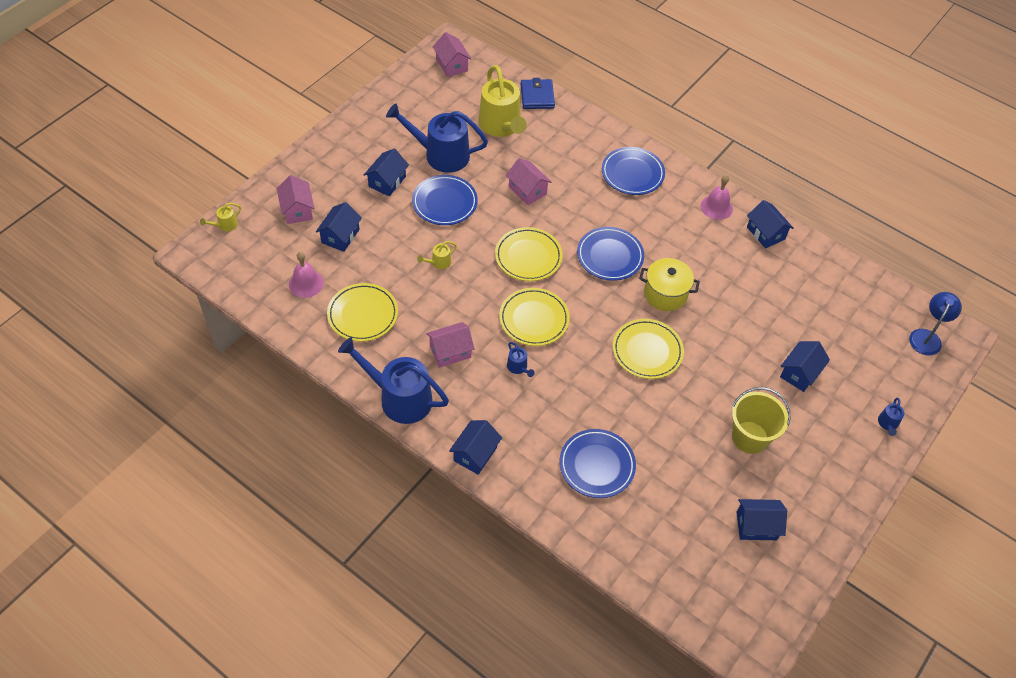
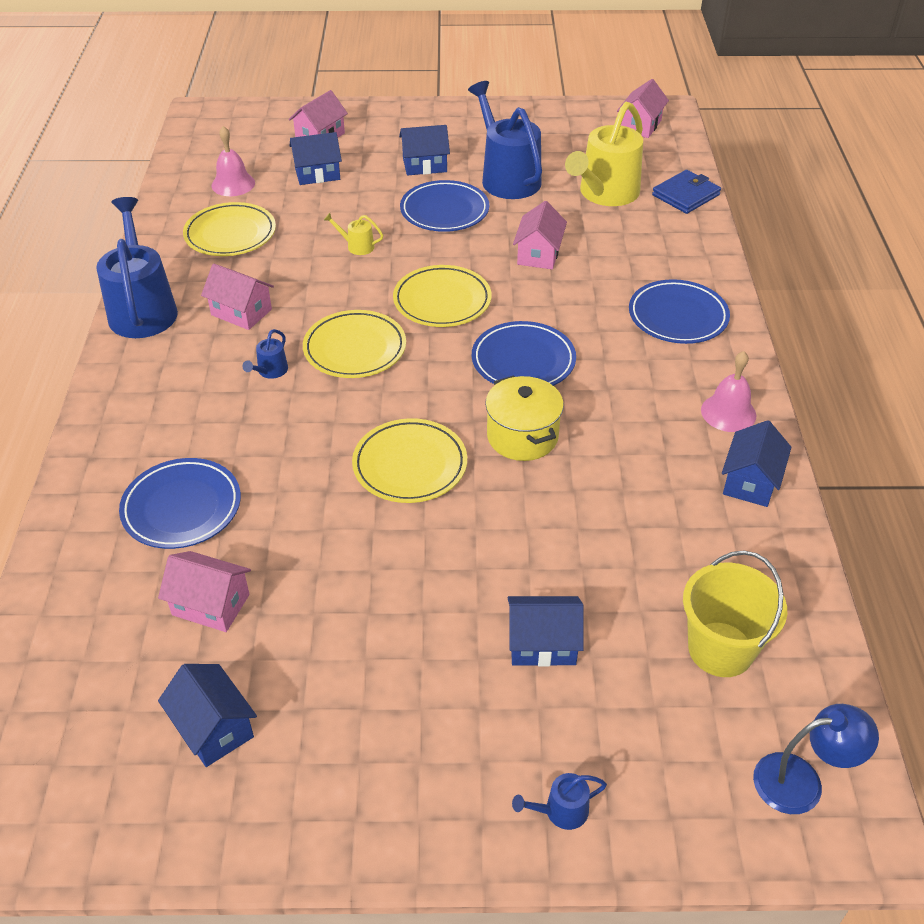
camera: 55 degrees right, 10 degrees down
(225, 225) = (253, 111): yellow watering can -> none
(475, 454) = (113, 399): blue house -> none
(677, 488) = (211, 604): none -> pink house
(750, 437) = (367, 642): yellow bucket -> yellow bucket (720, 649)

